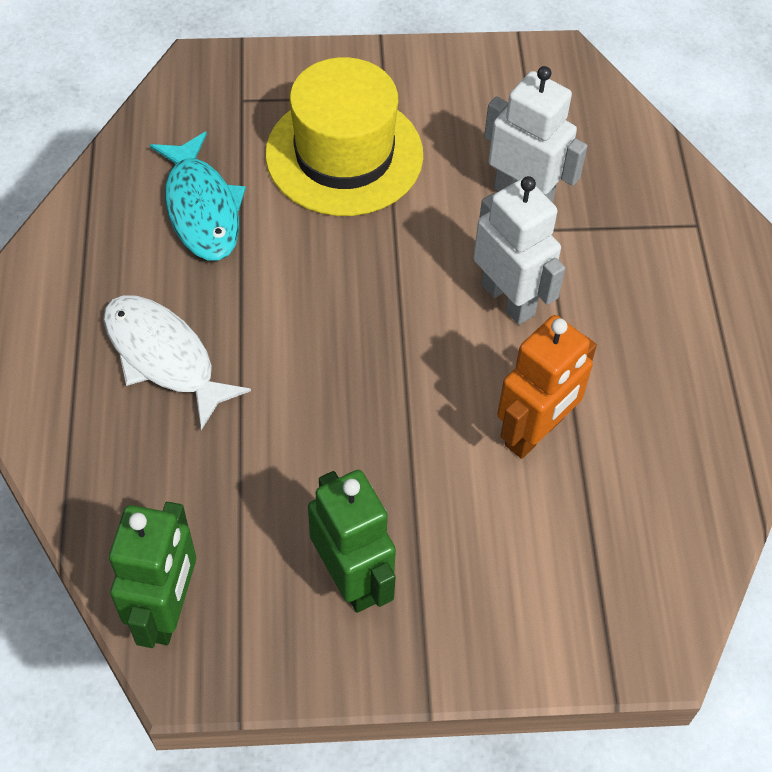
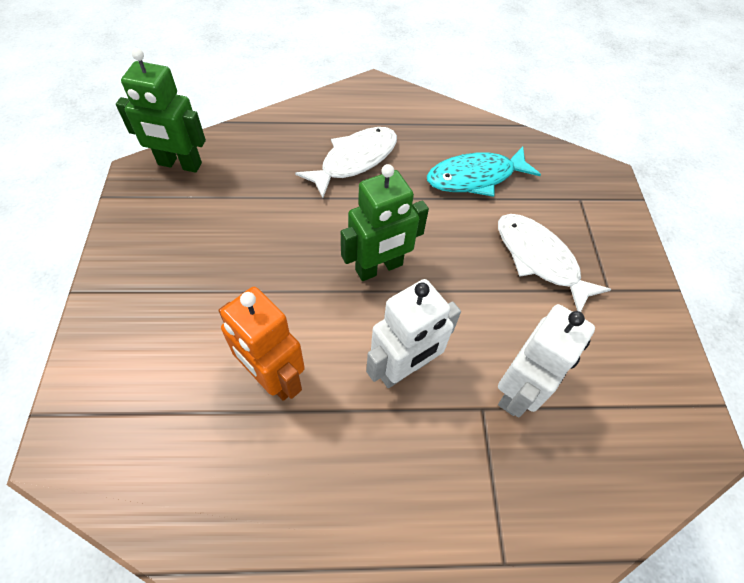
camera: 90 degrees right, 0 degrees up
(344, 154) = (540, 260): yellow hat -> white fish
(352, 579) = (176, 253): green robot -> green robot (379, 268)

